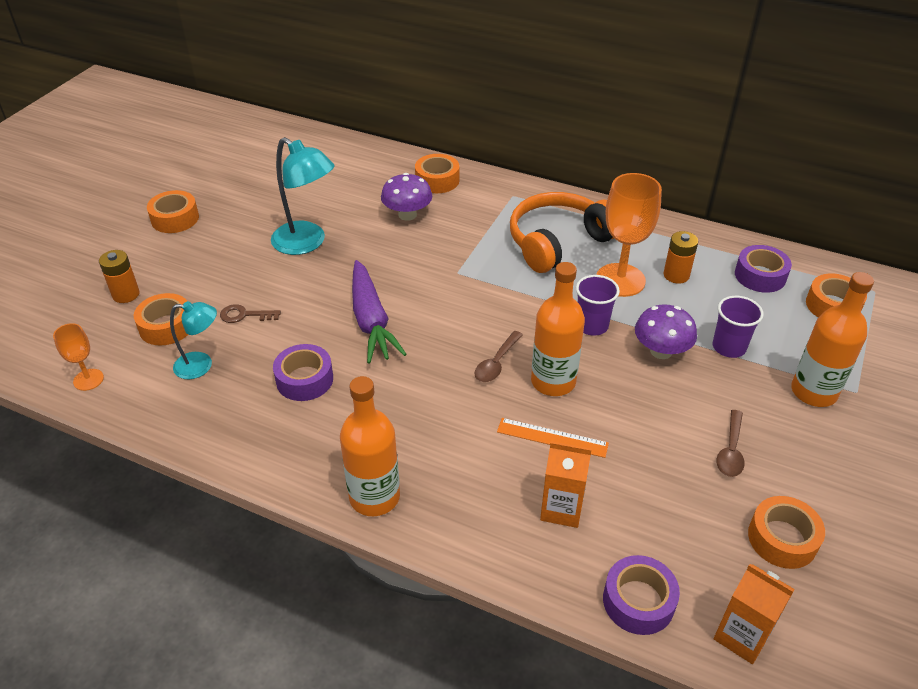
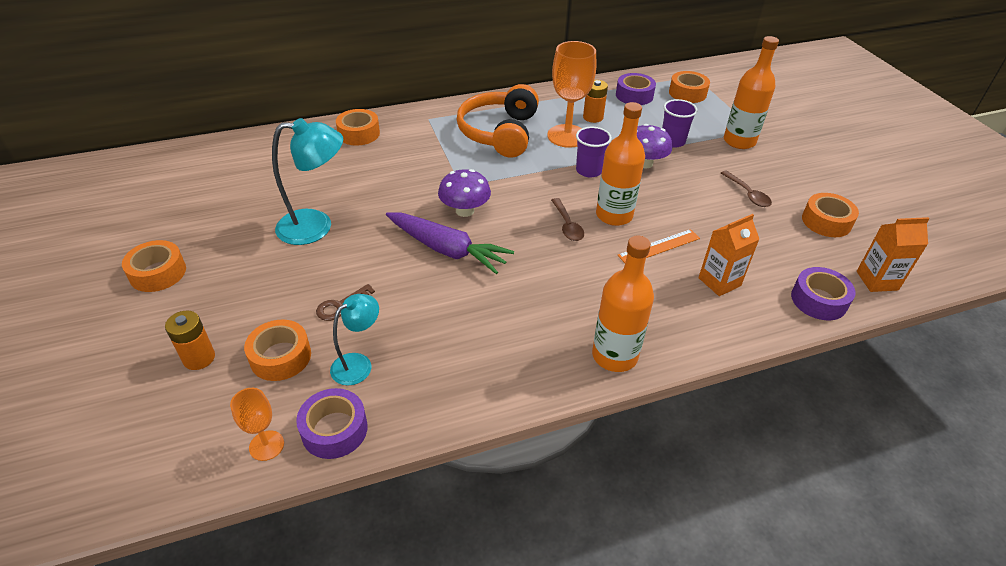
camera: 45 degrees left, 0 degrees up
(304, 379) = (457, 318): purple tape -> purple tape (334, 430)
(407, 215) = (369, 167): purple mushroom -> purple mushroom (465, 210)

